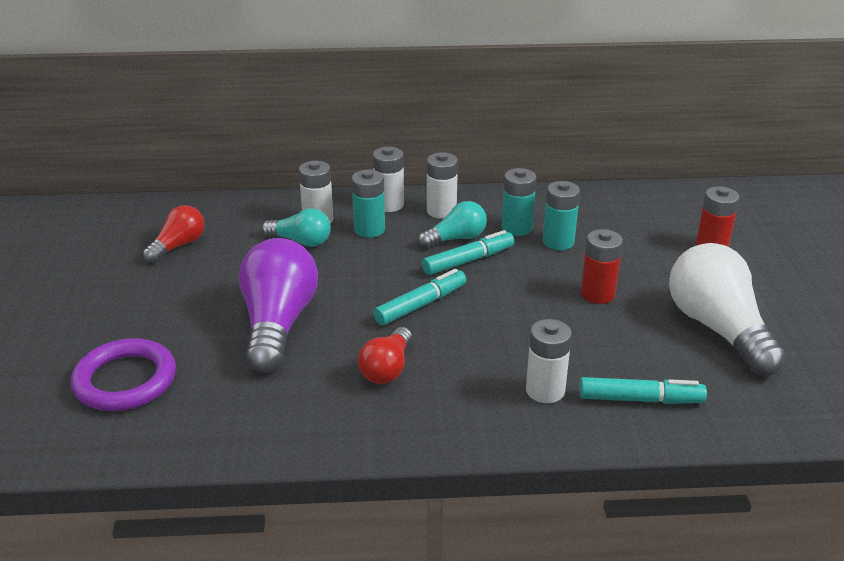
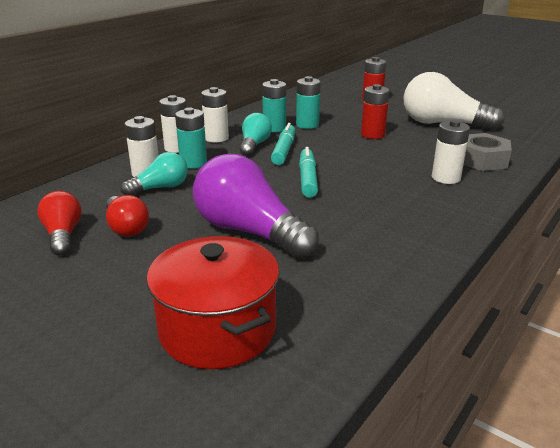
camera: 50 degrees left, 5 degrees down
(125, 380) = (217, 329): purple ring -> red pot
(387, 369) = (362, 213): red light bulb -> red light bulb (126, 227)
(640, 399) = (482, 160): turquoise marker -> grey nut

